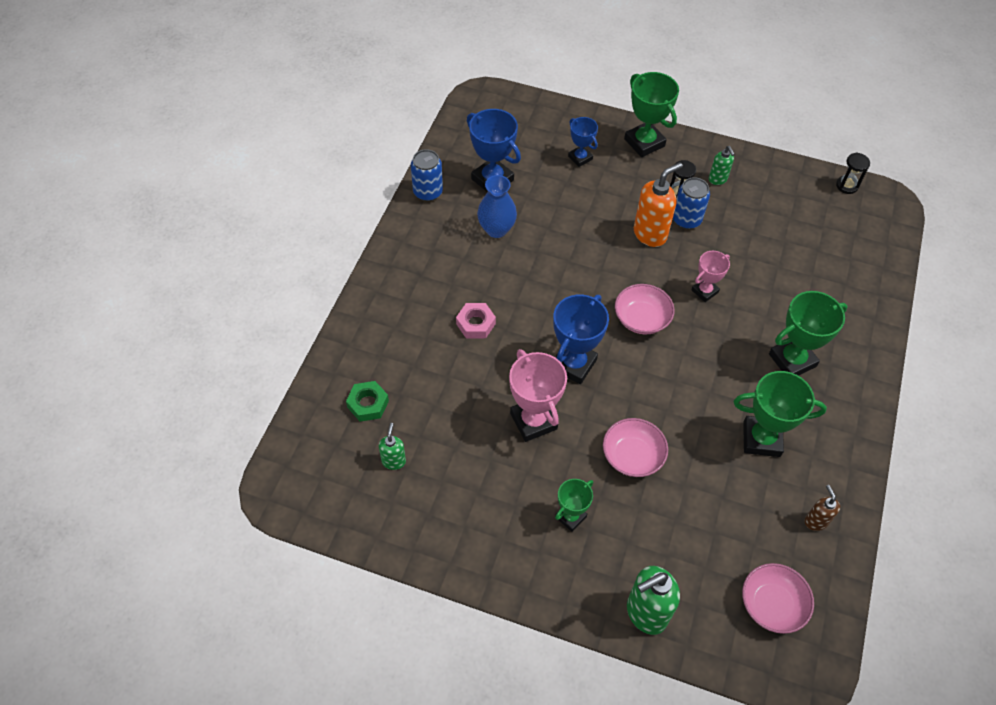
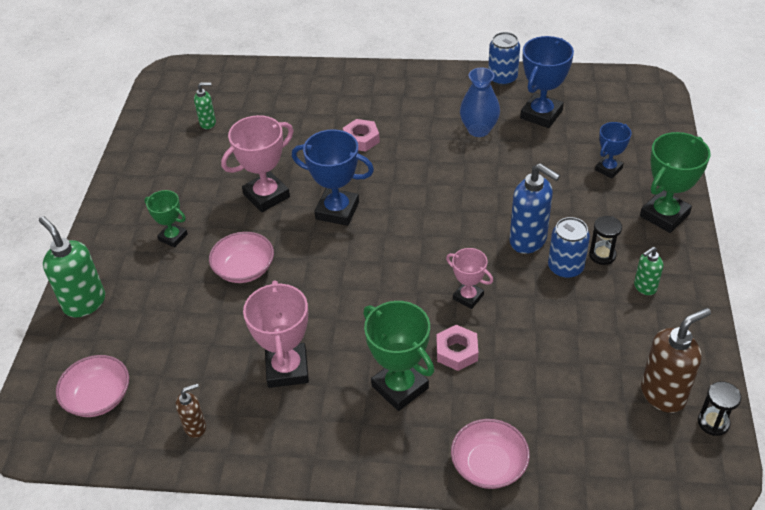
camera: 80 degrees right, 10 degrees down
(368, 404) = (259, 97): green nut -> none
(641, 318) = (410, 251): pink bowl -> pink bowl (489, 465)
(650, 234) = (528, 240): orange soap dispenser -> blue soap dispenser
(761, 313) = (457, 351): none -> pink nut
(761, 439) = (287, 369): green trophy -> pink trophy
(819, 203) = (663, 394): none -> brown soap dispenser

